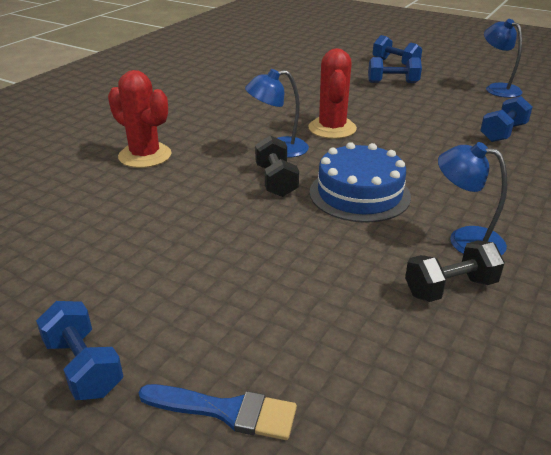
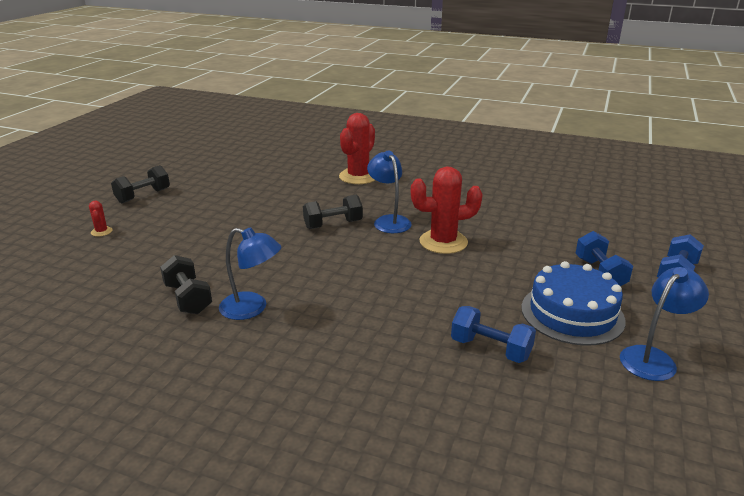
camera: 80 degrees right, 5 degrees down
(84, 366) = (143, 196): blue dumbbell -> black dumbbell
(226, 411) = (101, 231): blue brush -> red cactus
(359, 194) = (319, 259): blue cake -> blue cake (572, 313)
(465, 239) = (252, 308): blue lamp -> blue lamp turned 90 degrees clockwise

